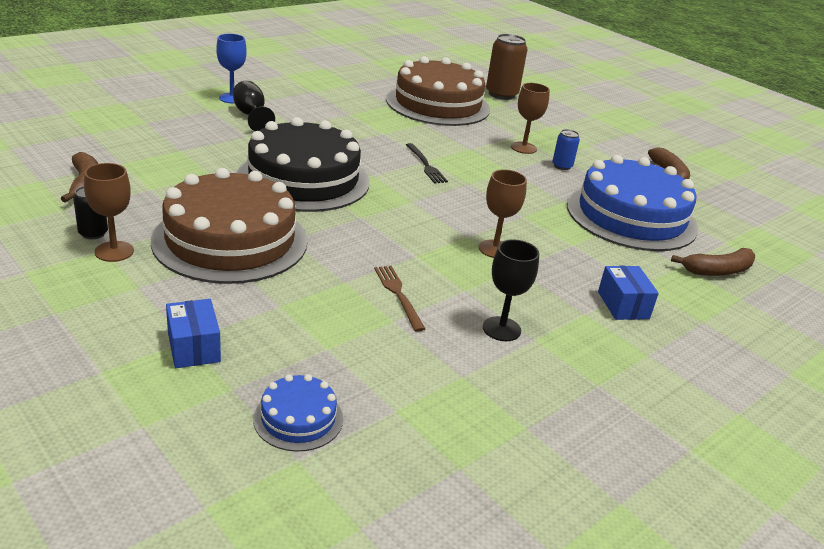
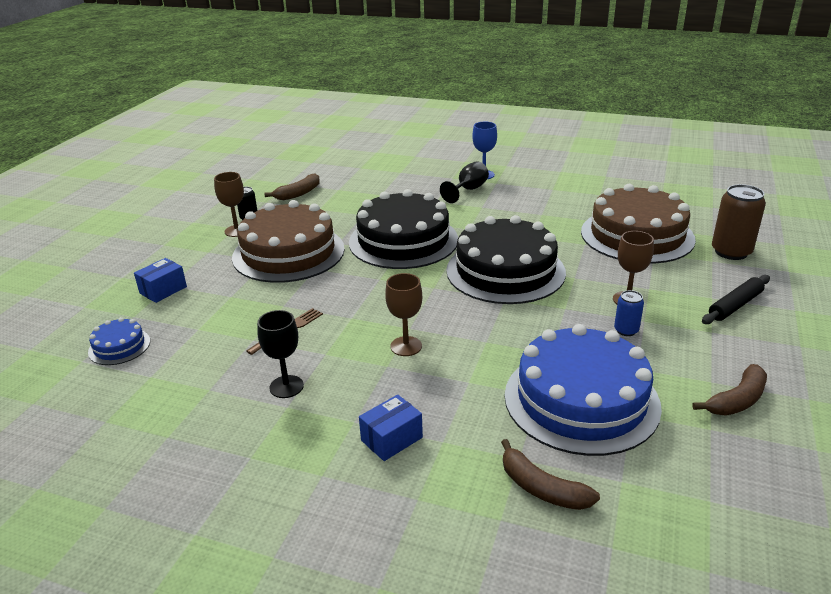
camera: 65 degrees right, 0 degrees up
(425, 165) = (505, 271): black fork -> black cake
(568, 125) = (735, 305): none -> black rolling pin

